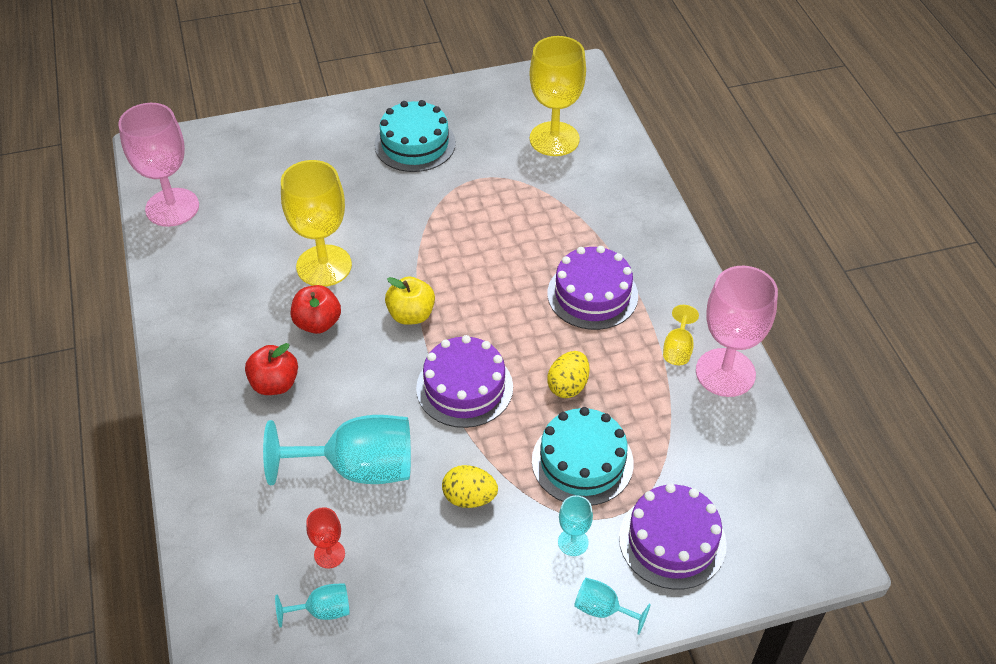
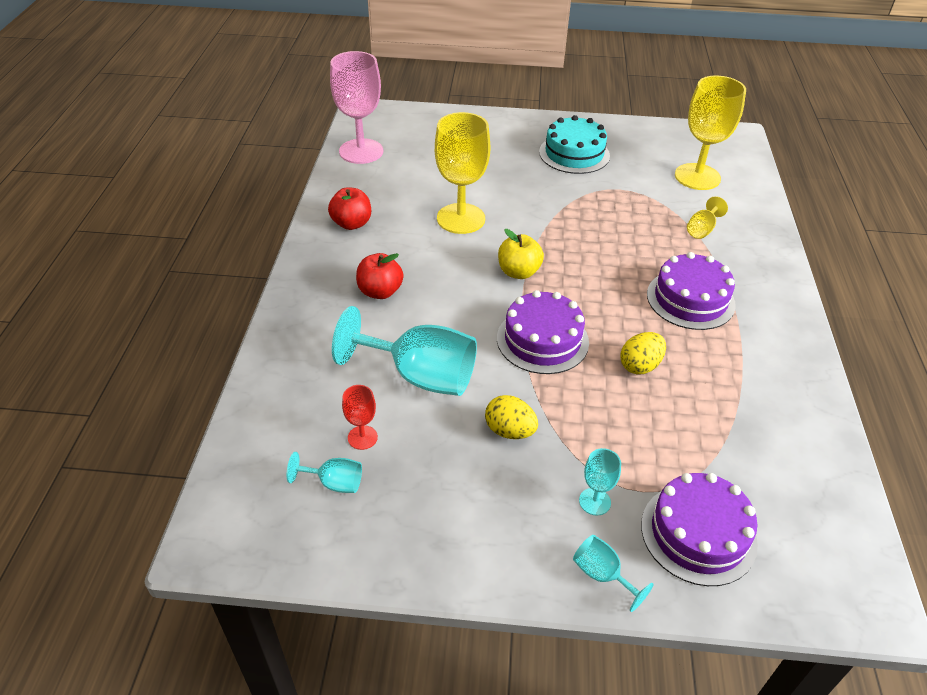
camera: 20 degrees right, 5 degrees down
(318, 323) = (436, 257): red apple -> red apple (351, 223)
(582, 462) = (630, 433): turquoise cake -> none
(678, 349) = (760, 365): yellow goblet -> yellow goblet (702, 229)
(725, 372) = (803, 398): pink goblet -> none

